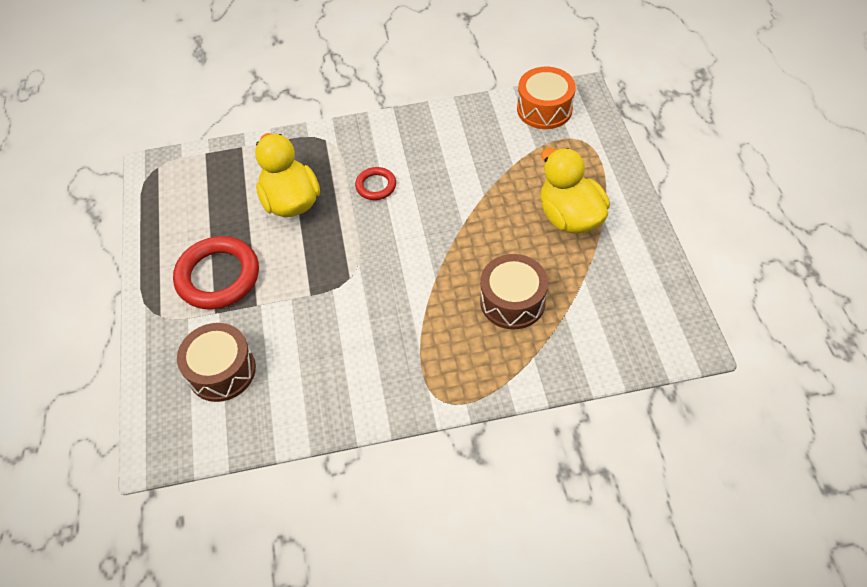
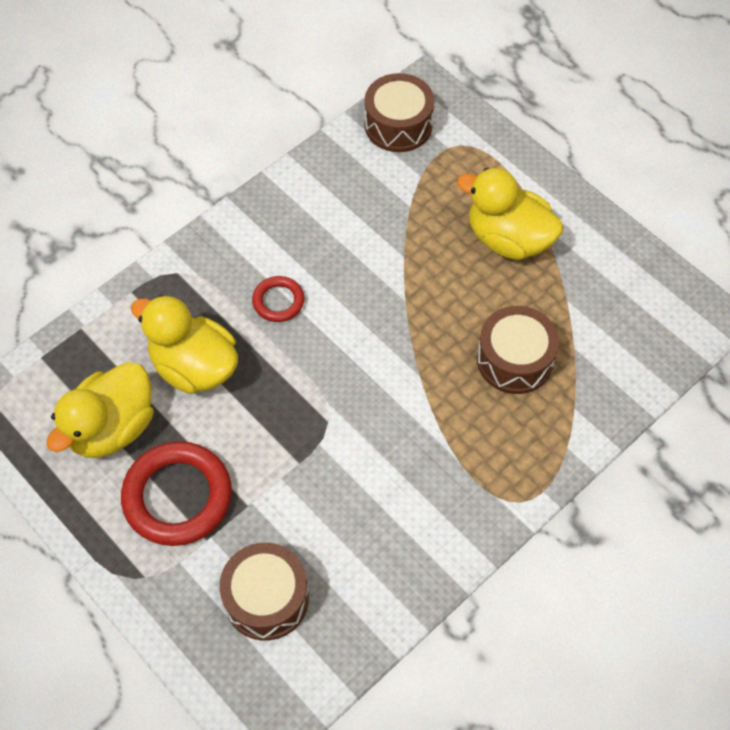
camera: 35 degrees left, 5 degrees up
(212, 215) = (112, 428): none -> yellow duck
(544, 109) = (398, 125): orange drum -> brown drum

